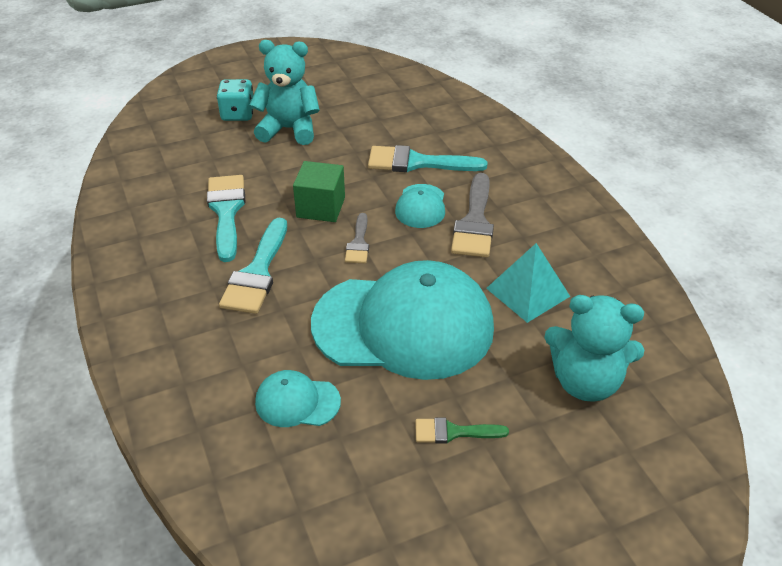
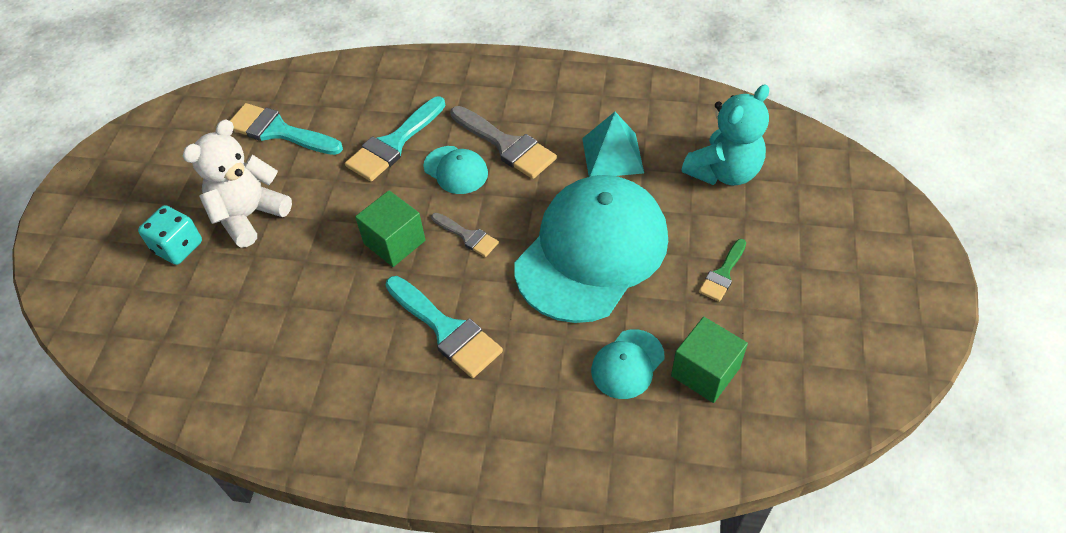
camera: 55 degrees left, 10 degrees up
(226, 211) = (335, 320): turquoise brush -> turquoise brush (278, 131)
(289, 129) = (249, 215): turquoise teddy bear -> white teddy bear
(325, 464) = (705, 372): none -> green cube

